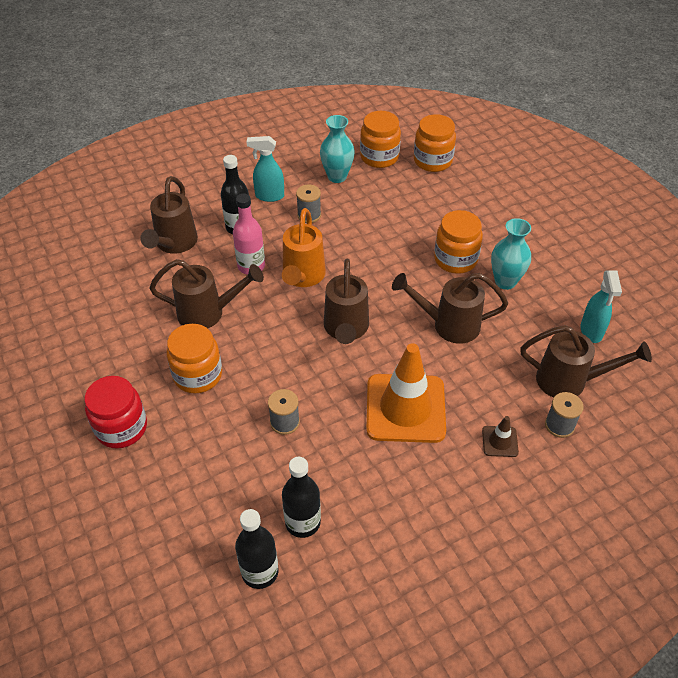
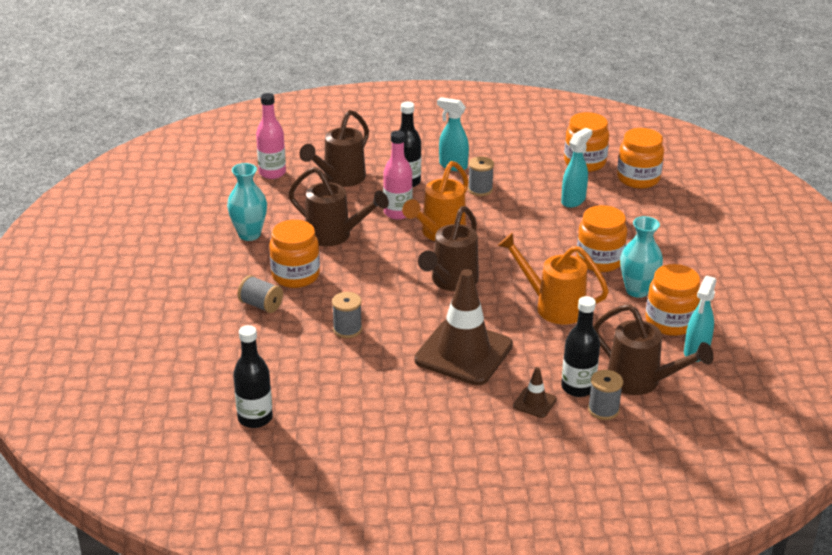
camera: 25 degrees right, 15 degrees down
(104, 258) = (272, 173): none -> pink bottle
(121, 428) = (208, 291): red jar -> none
(184, 425) = (261, 305): none -> grey spool
(302, 522) = (313, 399): black bottle -> black bottle (578, 387)
(337, 177) = (530, 167): turquoise vase -> turquoise vase (249, 234)
(395, 201) = (573, 200): none -> turquoise spray bottle
(405, 408) = (463, 353): orange traffic cone -> brown traffic cone
(448, 325) = (552, 306): brown watering can -> orange watering can
(551, 306) = (670, 322): none -> orange jar

